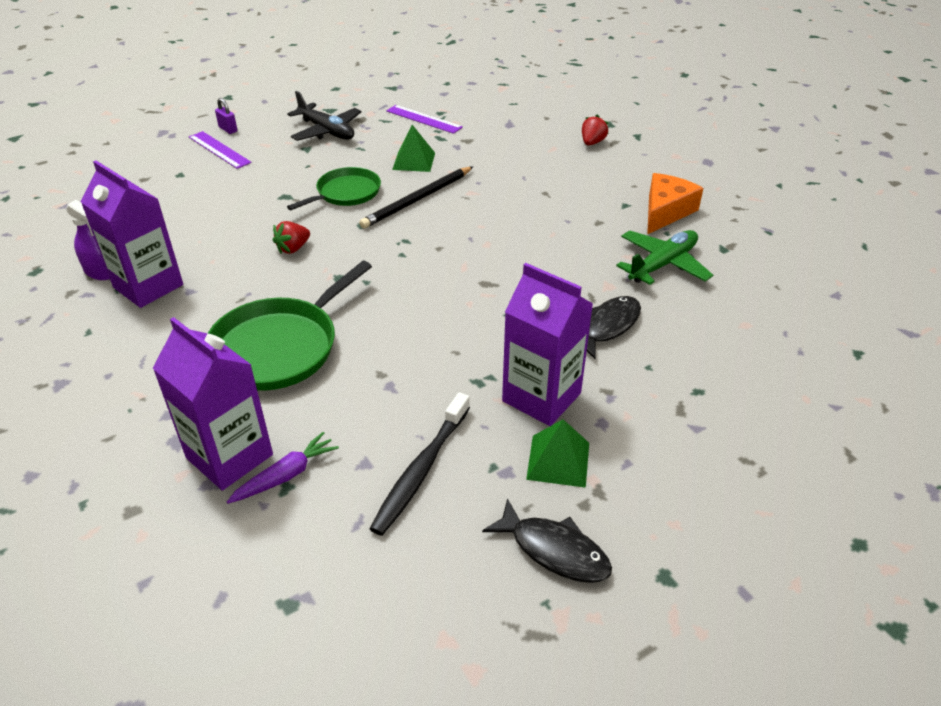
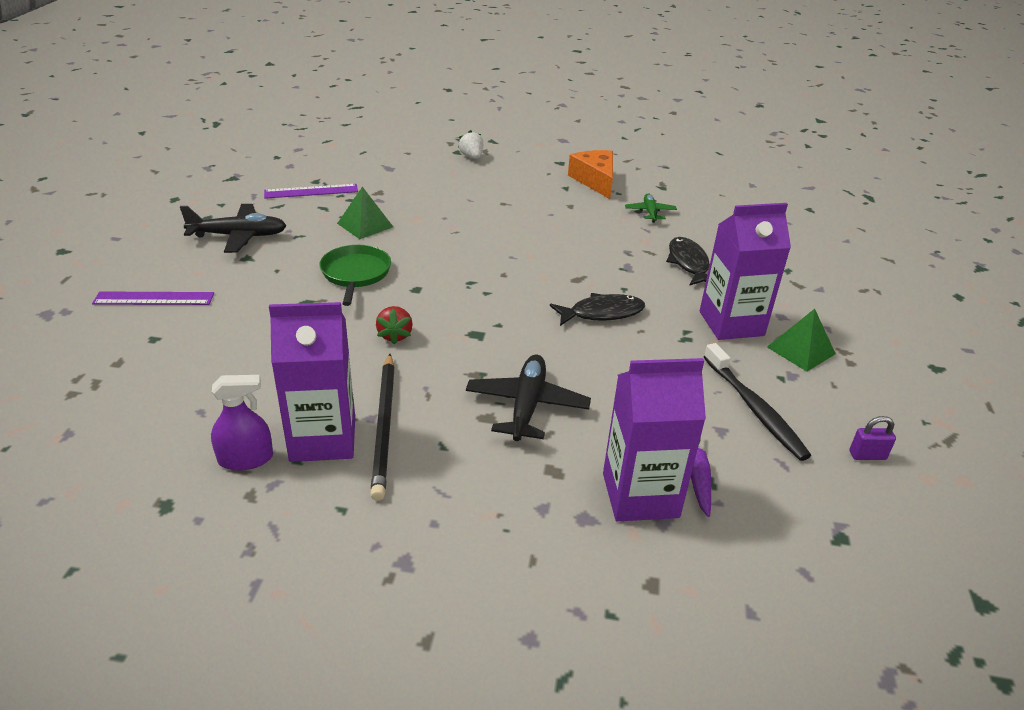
camera: 50 degrees left, 5 degrees down
(228, 129) = (126, 278): purple padlock -> purple padlock (867, 455)
(279, 347) = (527, 405): green pan -> black plane
(417, 200) = (423, 250): black pencil -> black pencil (384, 426)
(554, 550) = (882, 395): black fish -> black fish (602, 313)
(592, 142) = (471, 157): red strawberry -> white strawberry
(663, 264) = (650, 212): green plane -> green plane, size x0.59

